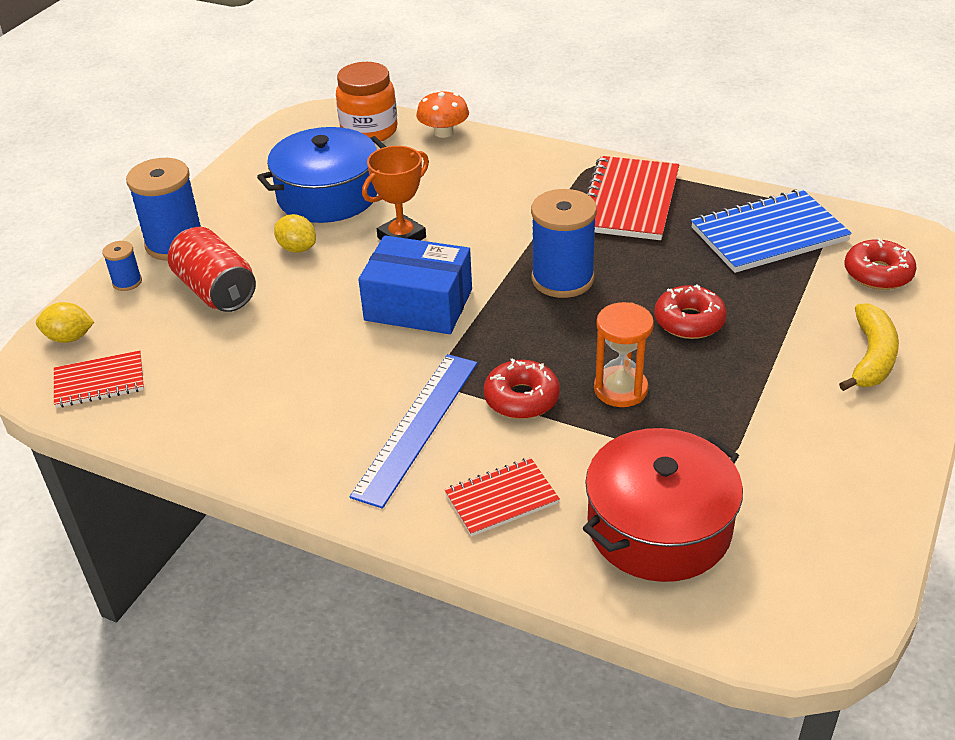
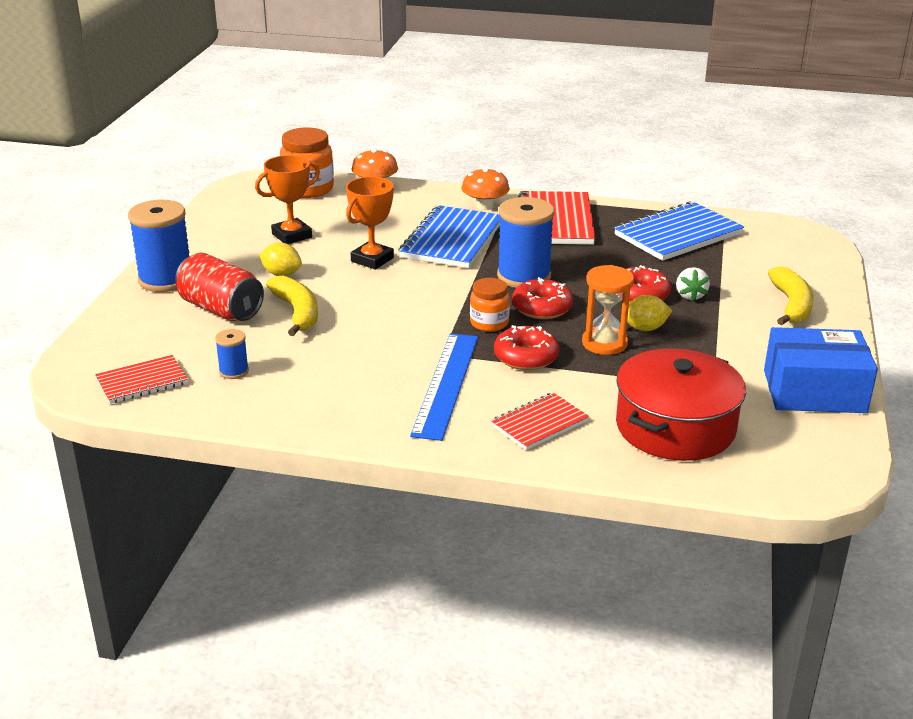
camera: 15 degrees left, 10 degrees down
(69, 338) = (97, 354): yellow lemon -> yellow lemon (645, 328)
(127, 282) = (133, 310): blue spool -> blue spool (234, 371)
(294, 304) = (297, 312): none -> yellow banana
(328, 195) = (292, 235): blue pot -> orange trophy
(418, 305) = (408, 303): blue box -> blue box (814, 391)
(498, 343) = (489, 323): none -> orange jar
(500, 218) = (452, 240): none -> blue notebook
(555, 171) = (485, 206): none -> orange mushroom
(750, 329) = (690, 296): none -> white strawberry
(878, 273) = (773, 253): red donut -> red donut (542, 308)

